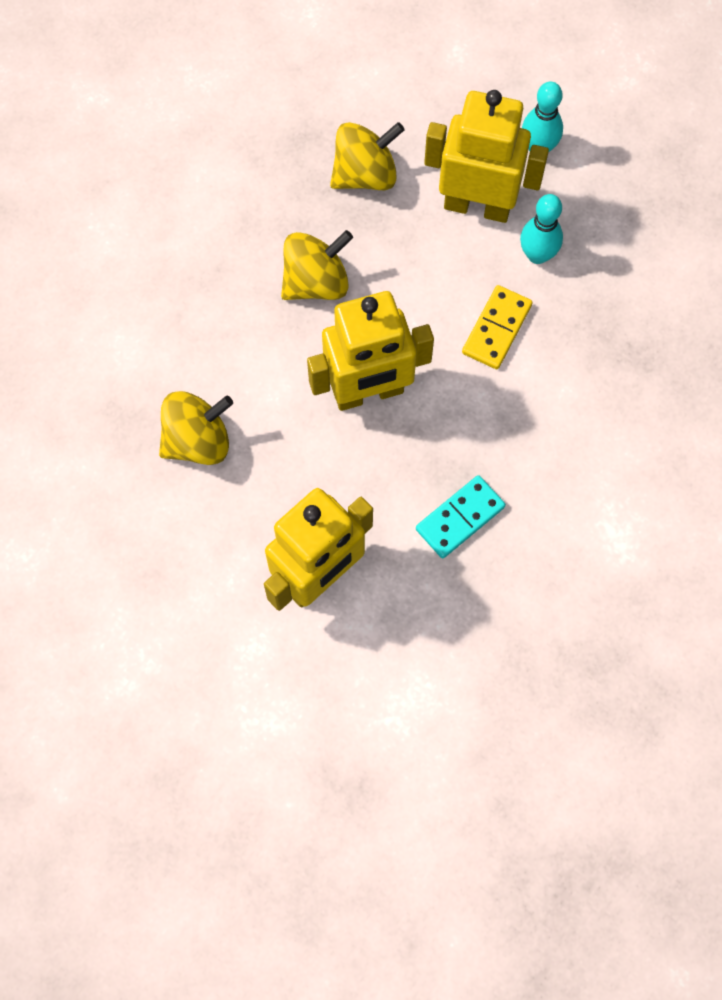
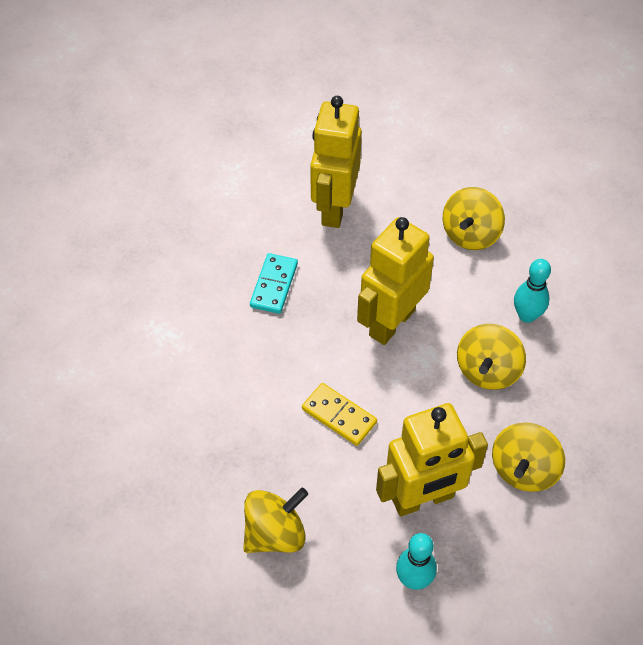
camera: 145 degrees right, 15 degrees down
(496, 329) = (339, 416): yellow domino -> yellow domino turned 45 degrees counterclockwise
(537, 255) = (350, 489): turquoise bowling pin -> turquoise bowling pin (527, 315)
(633, 258) = (275, 533): none -> yellow spinning top

